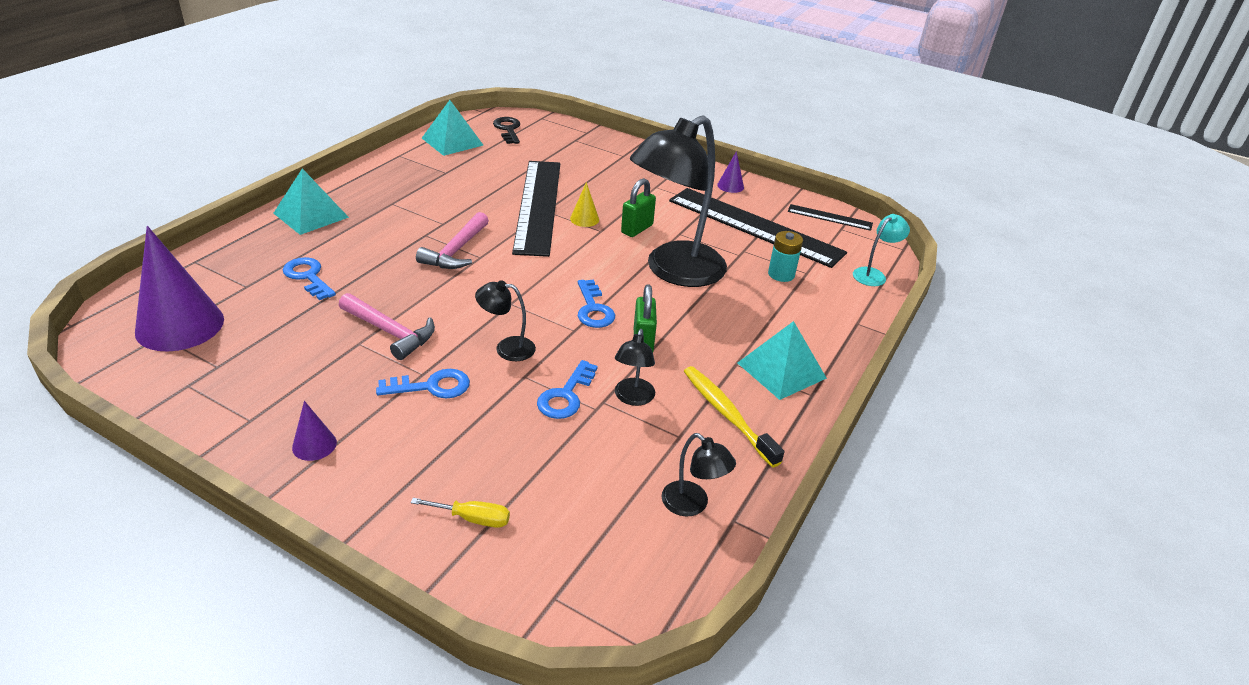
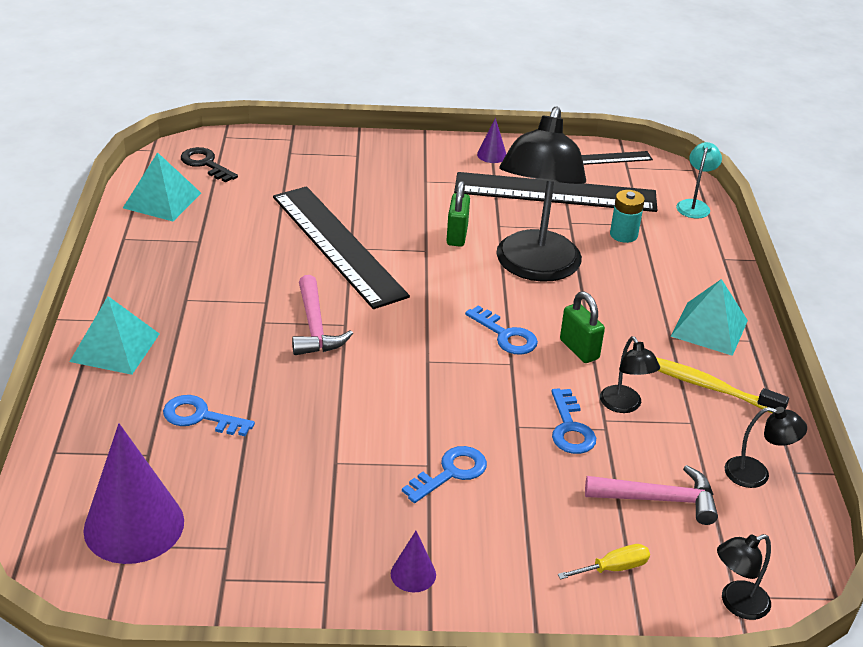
camera: 30 degrees left, 0 degrees up
(390, 332) = (351, 438): pink hammer -> pink hammer (658, 499)
(507, 348) = (473, 406): black lamp -> black lamp (736, 604)
(584, 219) = (398, 243): yellow cone -> none

